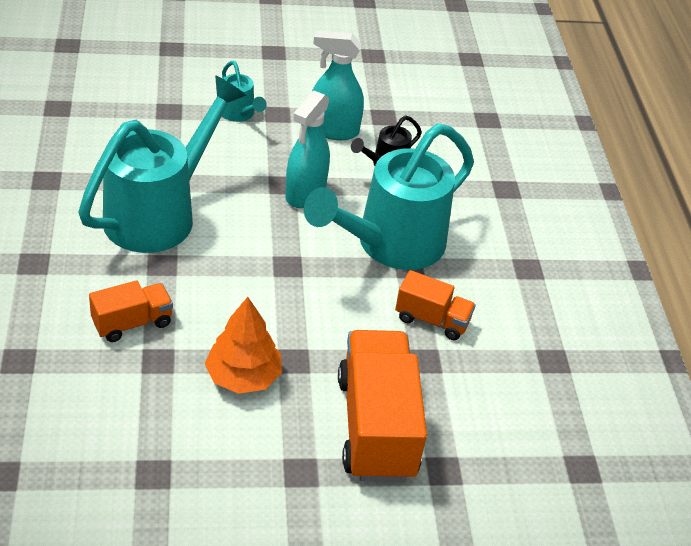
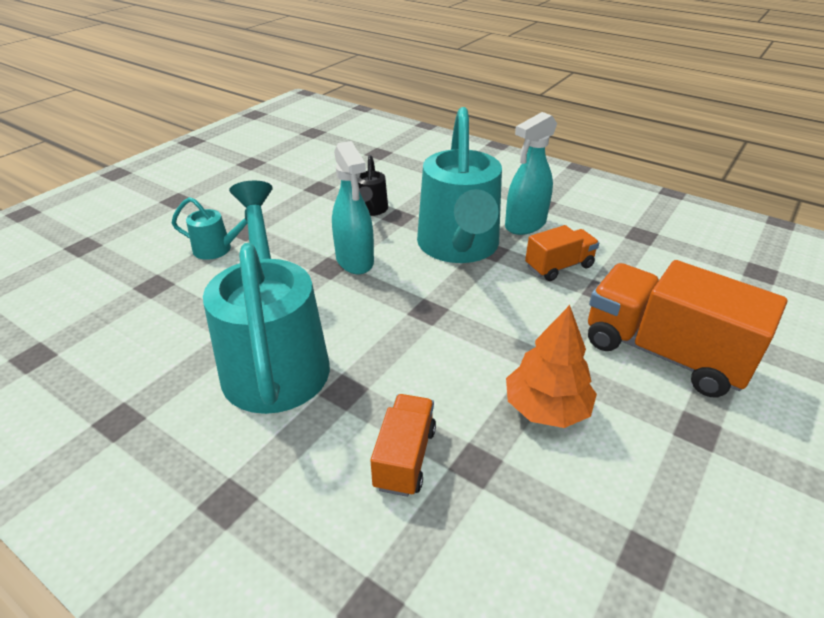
camera: 45 degrees left, 5 degrees down
(333, 130) = (302, 215): turquoise spray bottle -> turquoise spray bottle (525, 225)

